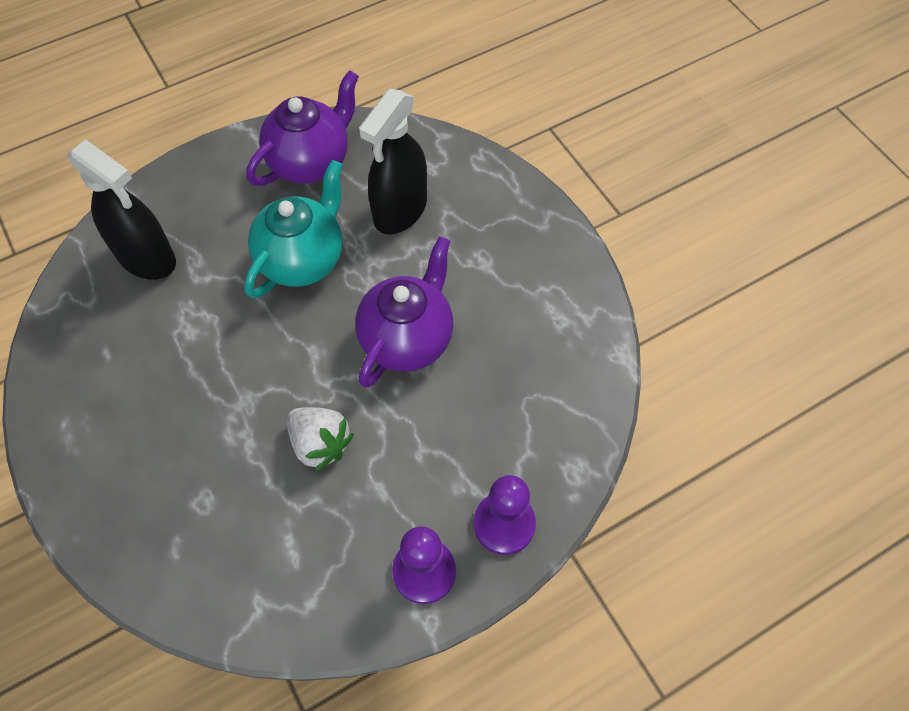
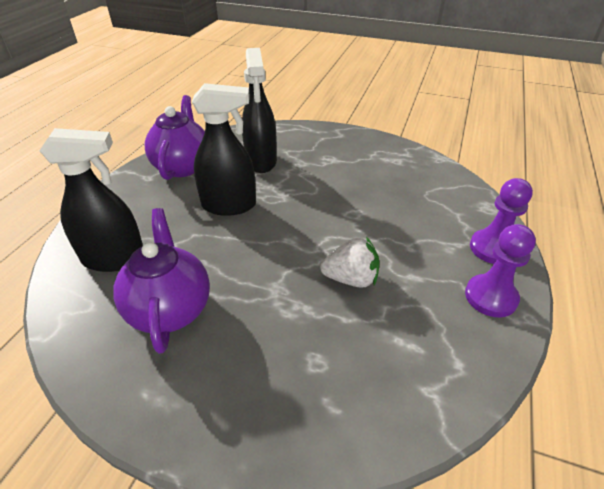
camera: 40 degrees left, 20 degrees down
(303, 259) = (229, 205): turquoise teapot -> black spray bottle
(407, 339) = (335, 205): purple teapot -> purple teapot (170, 309)

